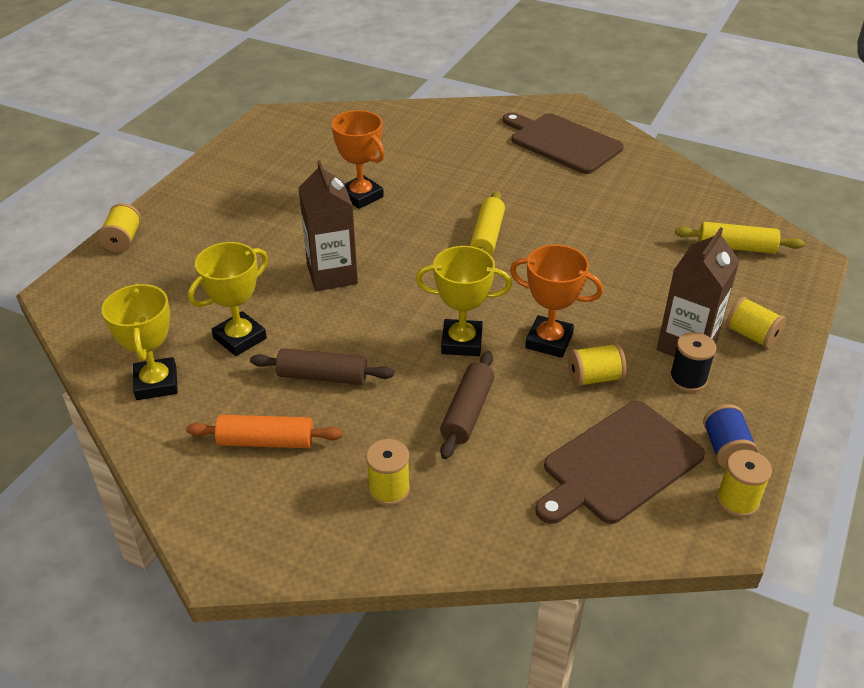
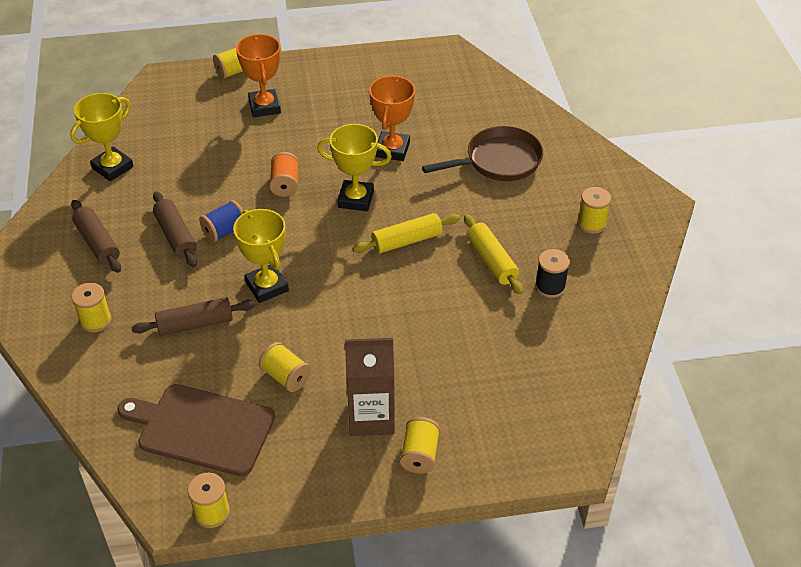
camera: 55 degrees right, 5 degrees up
(240, 338) = (182, 178): yellow trophy -> yellow trophy (356, 199)
(266, 441) = (98, 243): orange rolling pin -> brown rolling pin
(332, 274) = (285, 184): brown carton -> orange spool
(442, 151) = (499, 161): none -> brown pan
(549, 341) = (308, 333): orange trophy -> orange trophy (264, 106)
(562, 142) = (591, 223): brown cutting board -> yellow spool
(688, 379) = (328, 433): black spool -> black spool (550, 286)
(726, 449) = (263, 486): blue spool -> blue spool (224, 231)
(736, 247) = (541, 401): yellow rolling pin -> yellow rolling pin (492, 261)

